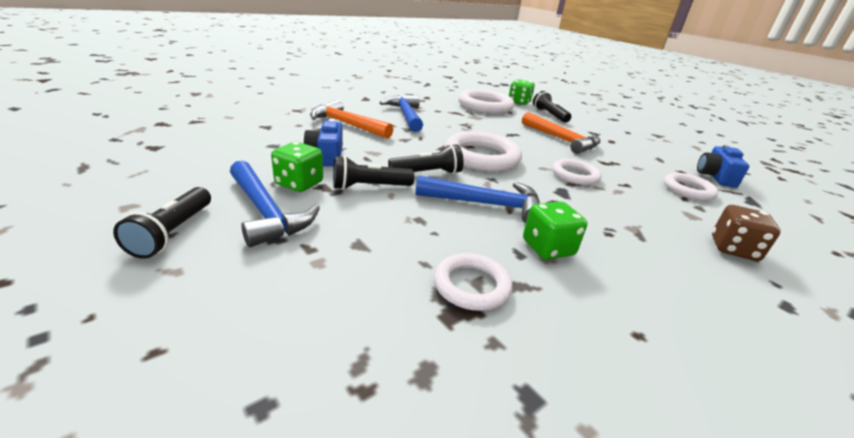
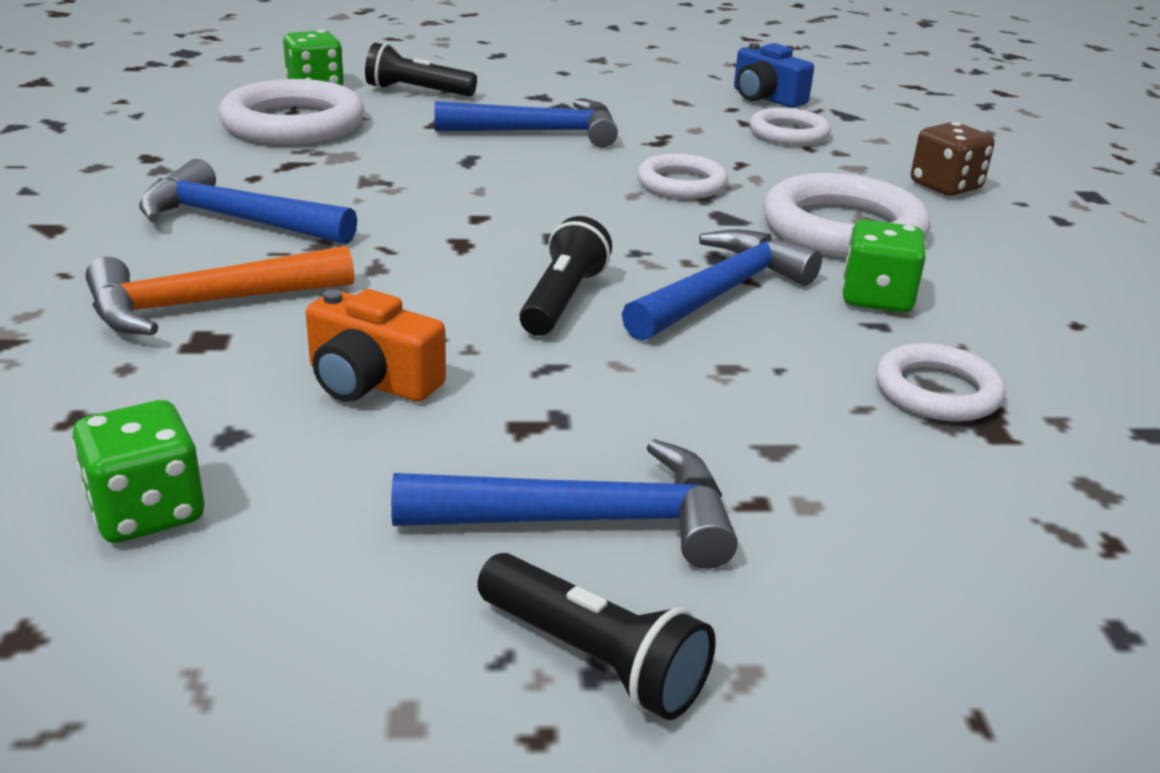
camera: 55 degrees left, 0 degrees up
(299, 183) = (486, 451): green dice -> green dice (147, 512)
(326, 156) = (371, 381): blue camera -> orange camera
(369, 187) = (569, 376): black flashlight -> none
(481, 157) = (541, 226): white ring -> white ring (843, 228)
(561, 139) = (538, 132): orange hammer -> blue hammer

